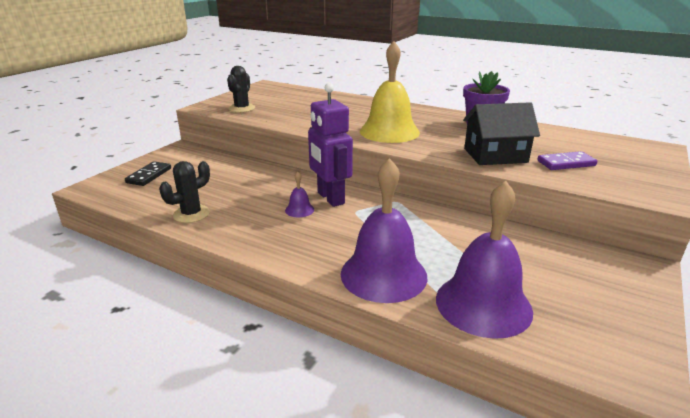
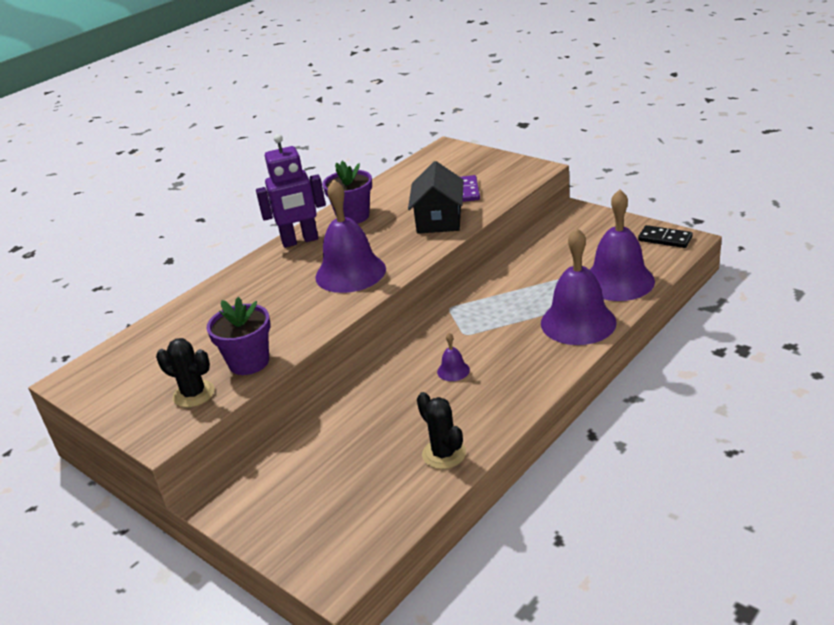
camera: 75 degrees left, 5 degrees up
(149, 175) = (312, 517): black domino -> black domino (665, 239)
(272, 116) = (249, 362): none -> purple flower pot
(330, 198) = (431, 350): purple robot -> purple robot (300, 241)
(389, 131) = (350, 273): yellow bell -> purple bell

